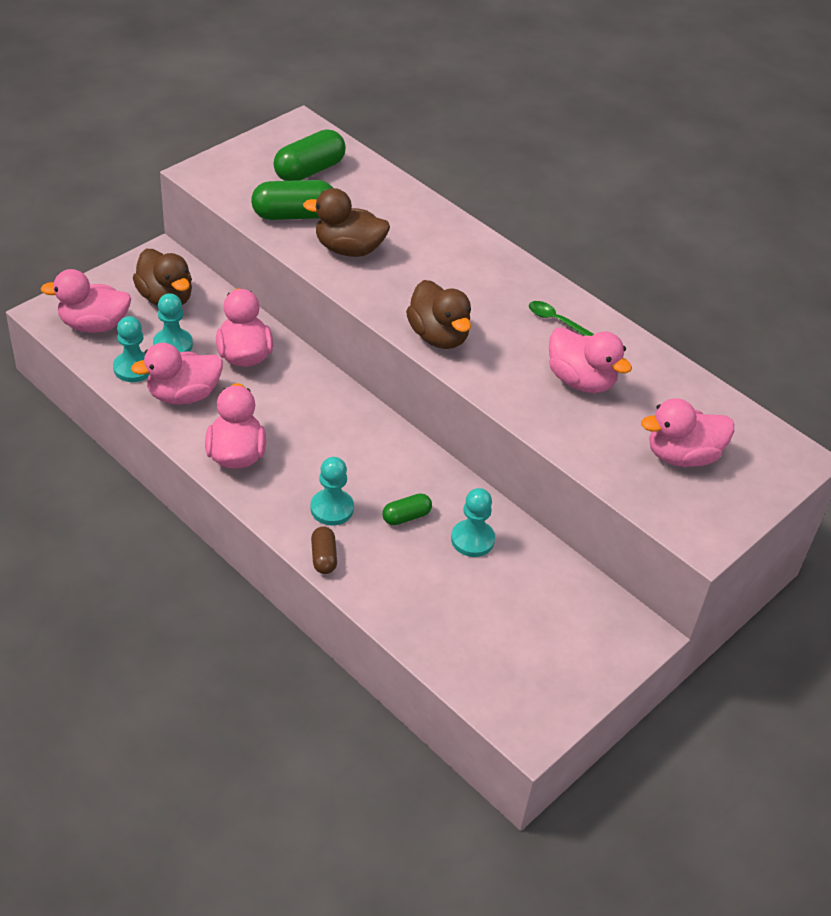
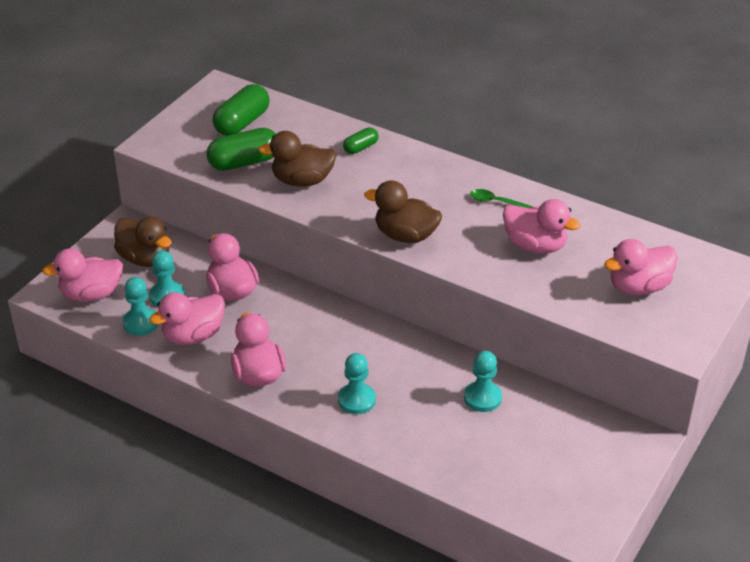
camera: 10 degrees left, 5 degrees down
(323, 557) = (365, 441): brown capsule -> none
(406, 516) = (421, 392): green capsule -> green capsule (360, 148)
(438, 336) = (405, 235): brown duck -> brown duck turned 150 degrees clockwise

